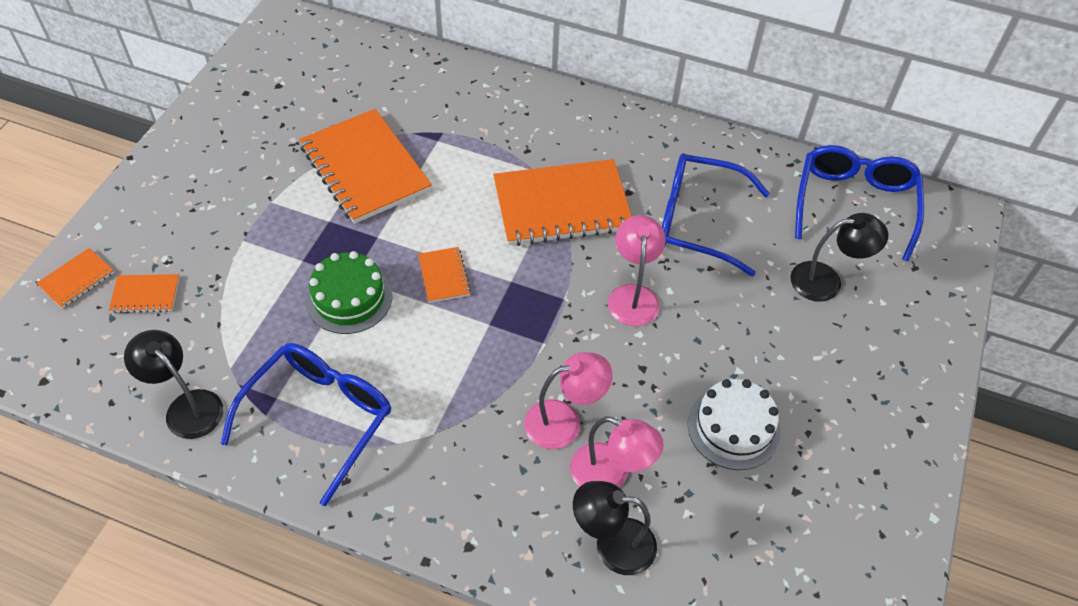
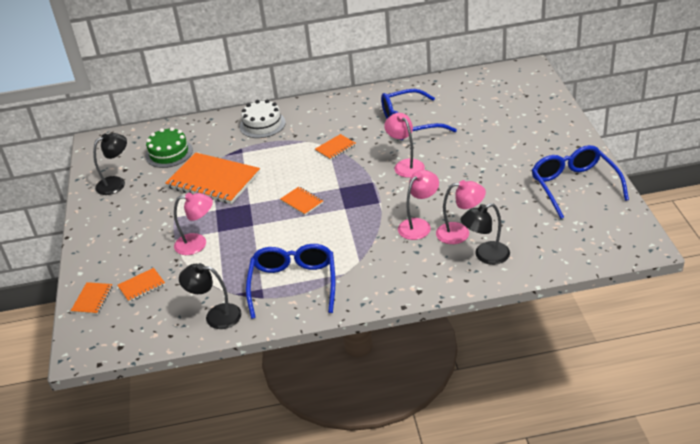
camera: 25 degrees left, 15 degrees down
(263, 266) = (197, 243): none -> pink lamp
(349, 298) = (260, 233): green cake -> green cake (169, 153)
(562, 205) = (335, 148): orange notebook -> orange notebook, size x0.45
(733, 427) = (500, 189): white cake -> white cake (262, 124)
(826, 281) = (491, 118): black lamp -> black lamp (116, 183)
(854, 205) = (477, 85): blue glasses -> blue glasses (574, 186)

